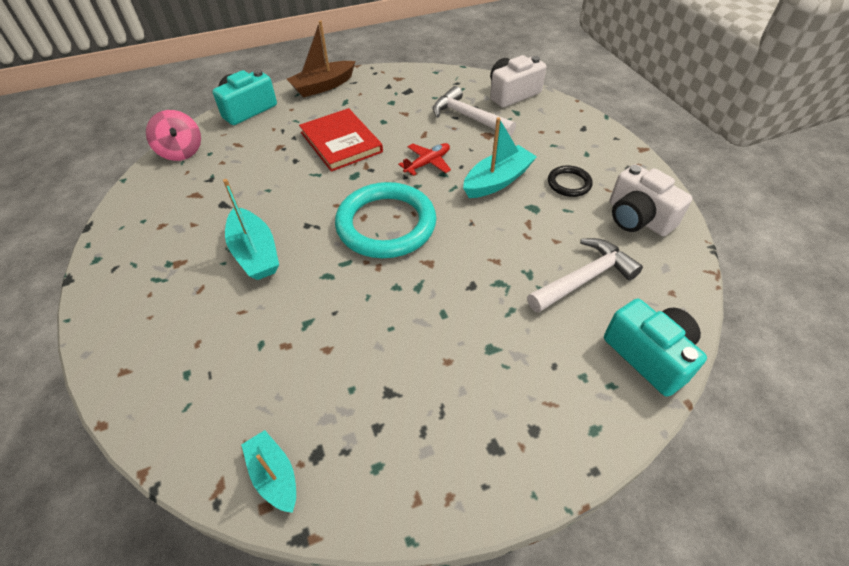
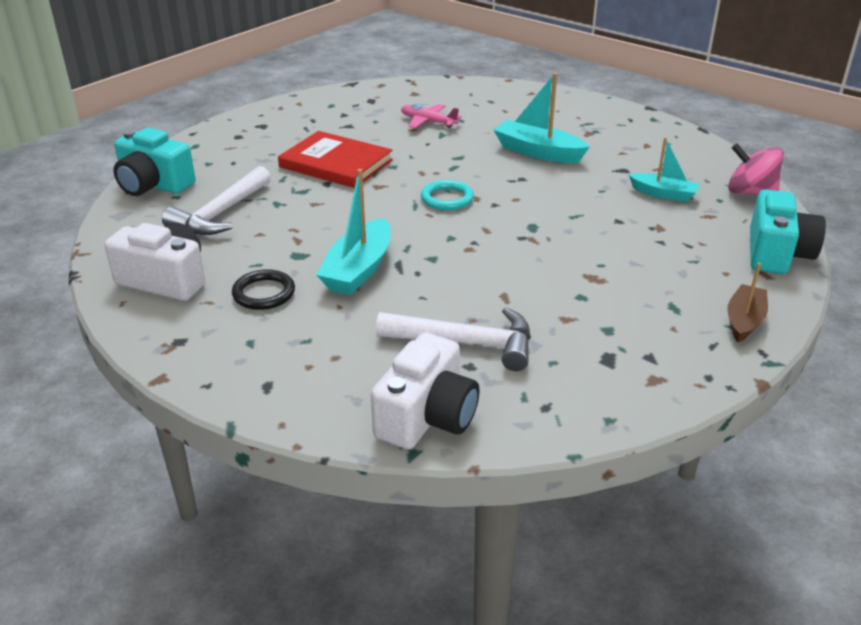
camera: 150 degrees right, 15 degrees down
(274, 475) = (387, 91): turquoise boat -> turquoise boat (663, 194)
(298, 356) = (428, 122): none -> pink plane
(323, 86) = (744, 321): brown boat -> brown boat, size x0.65
(341, 142) = (597, 253): red book -> red book (336, 163)
(386, 224) = (447, 198): turquoise ring -> turquoise ring, size x0.47
(428, 163) = (462, 263): red plane -> none

